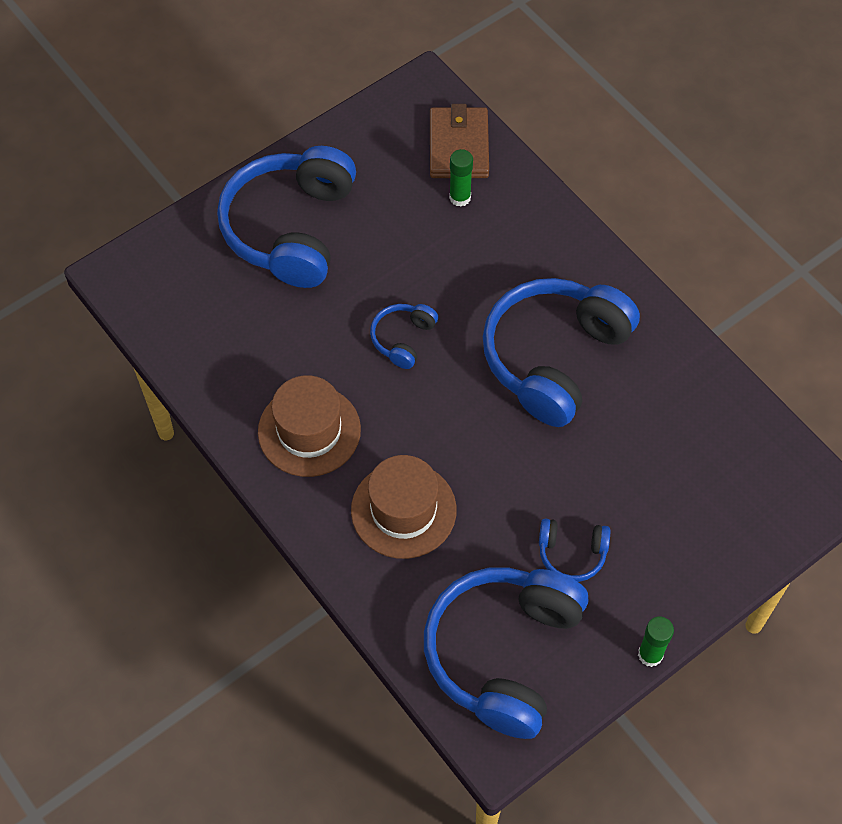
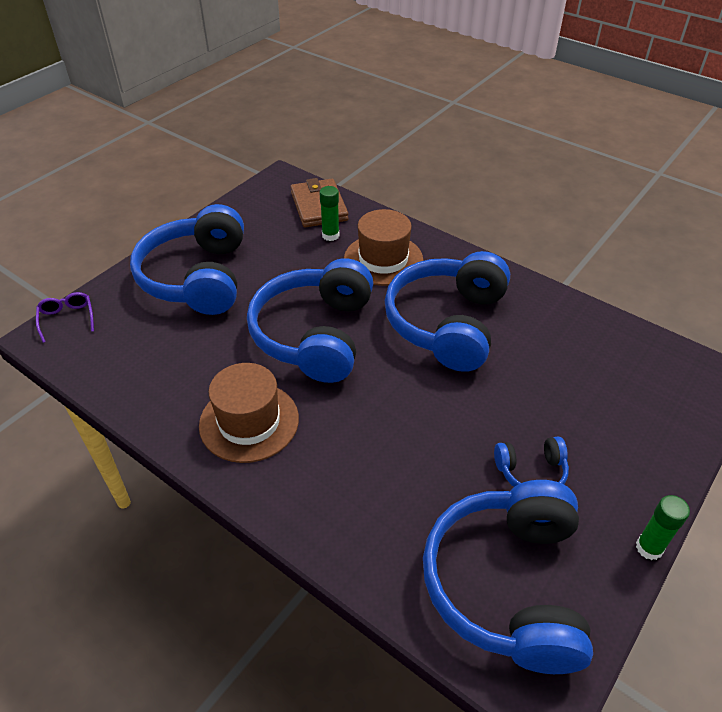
camera: 15 degrees left, 15 degrees down
(141, 256) = (67, 318): none -> purple glasses
(403, 339) = (315, 334): blue headphones -> blue headphones, size x2.22
(403, 510) = (359, 470): brown hat -> brown hat (383, 259)

